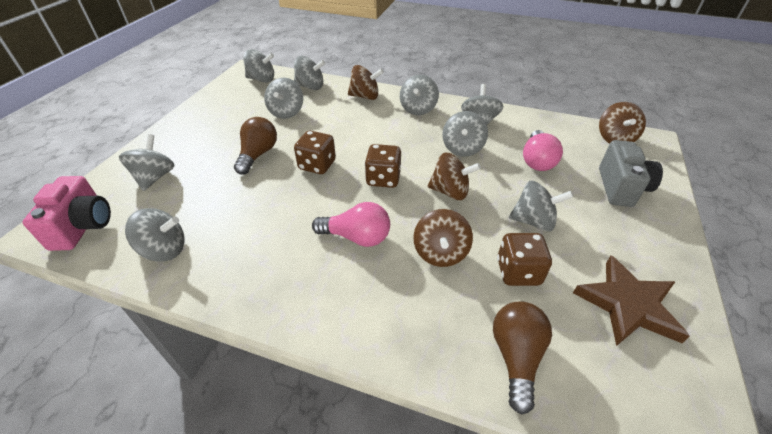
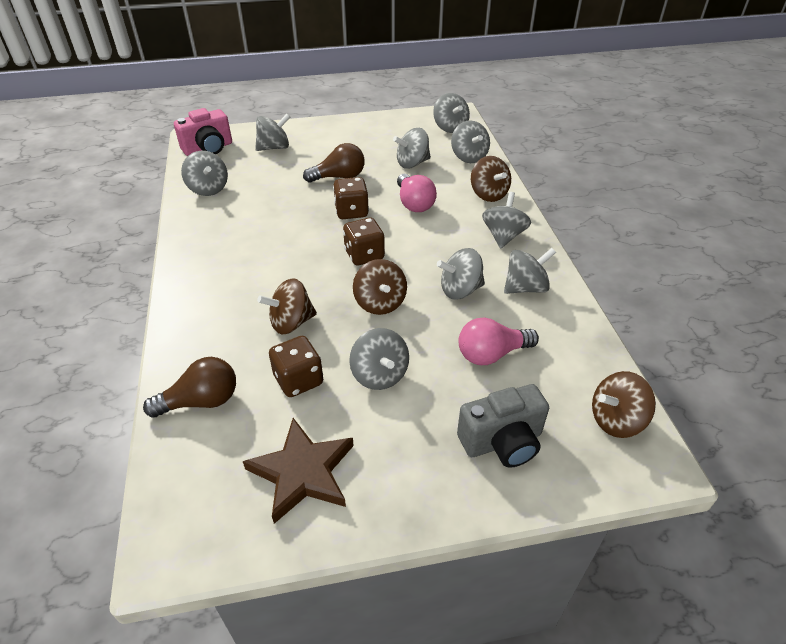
camera: 60 degrees right, 0 degrees up
(357, 237) = (278, 268): pink light bulb -> pink light bulb (414, 203)
(418, 109) = (503, 236): grey spinning top -> grey spinning top turned 120 degrees clockwise

